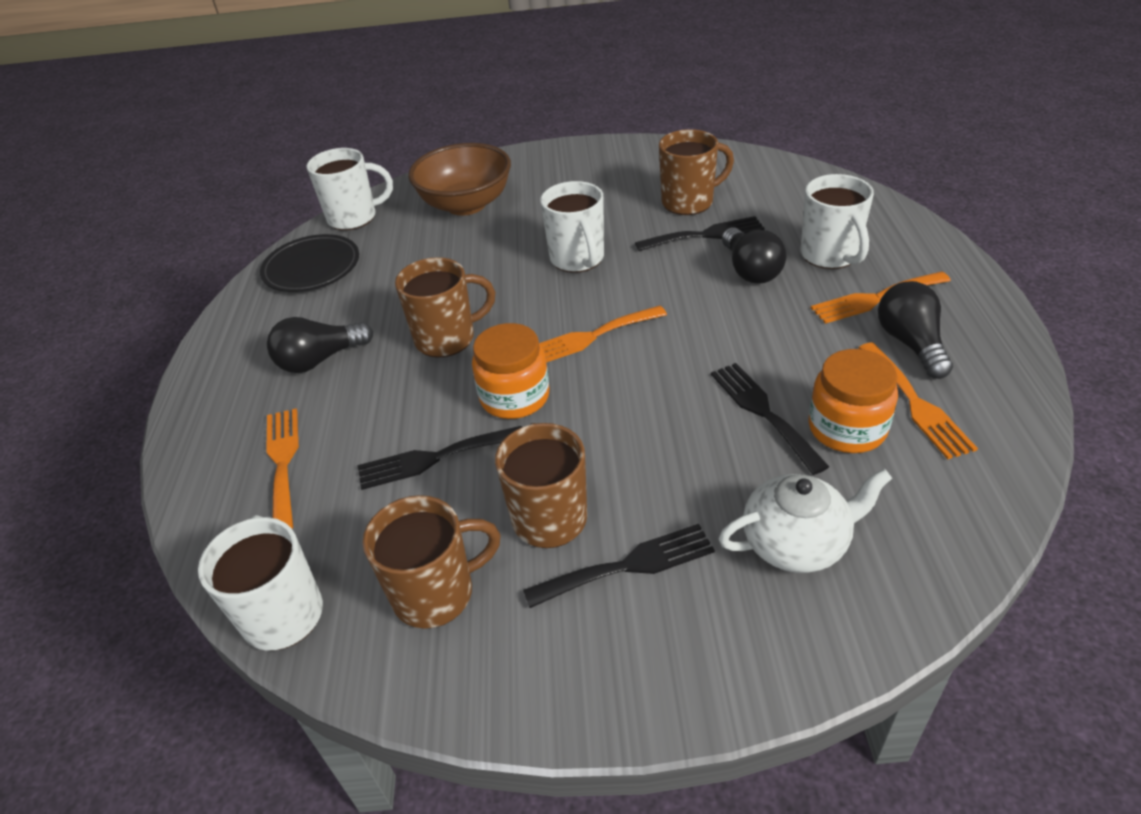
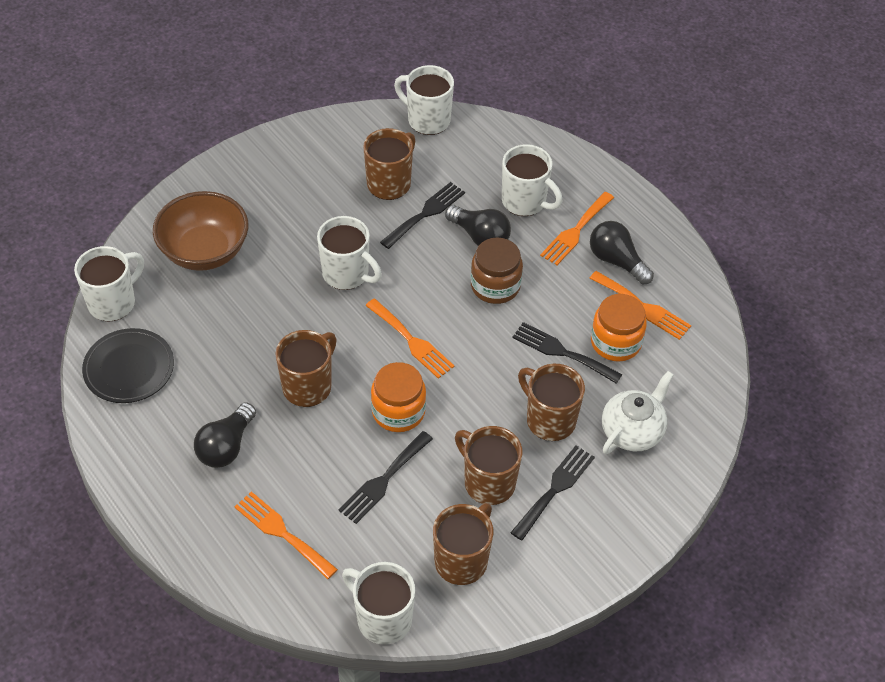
camera: 40 degrees left, 10 degrees up
(590, 337) = (412, 341): orange fork -> orange fork turned 75 degrees counterclockwise
(687, 480) = (549, 420): none -> brown mug
(731, 319) = (495, 286): none -> brown jar
(772, 165) = (427, 120): none -> white mug

